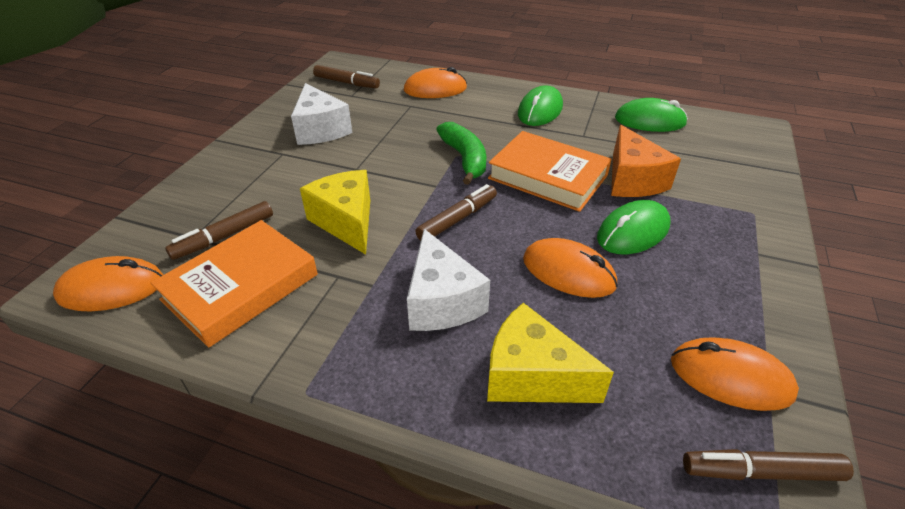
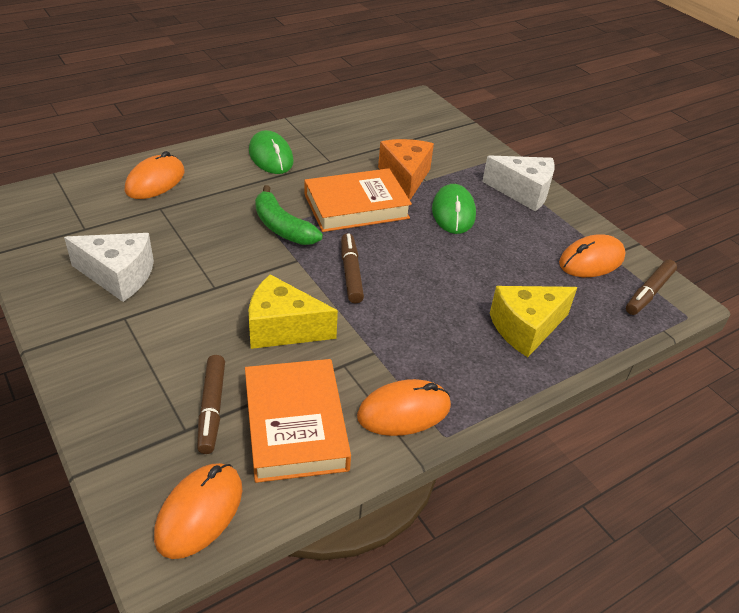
camera: 55 degrees left, 0 degrees up
(346, 83) = (55, 219): brown marker -> none
(441, 301) = (426, 328): white cheese -> white cheese (523, 192)
(464, 159) = (282, 227): green banana -> green banana turned 150 degrees counterclockwise
(568, 272) = (459, 260): orange mouse -> orange mouse (404, 411)
(632, 180) = (405, 178): orange cheese -> orange cheese turned 120 degrees counterclockwise
(649, 121) = (353, 126): green mouse -> none

